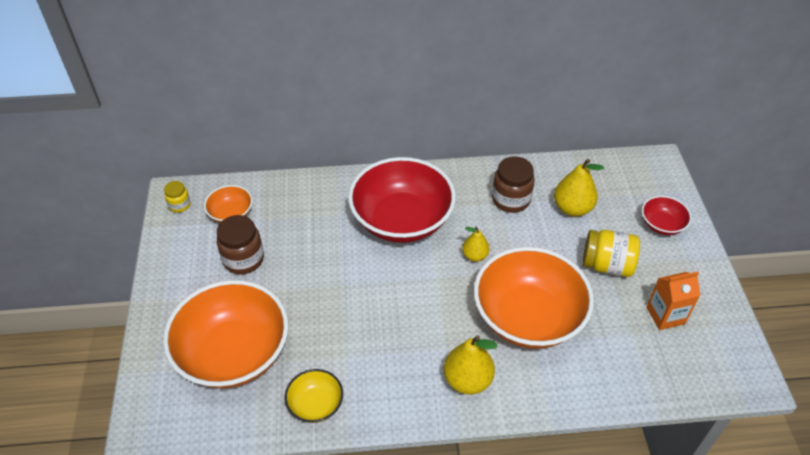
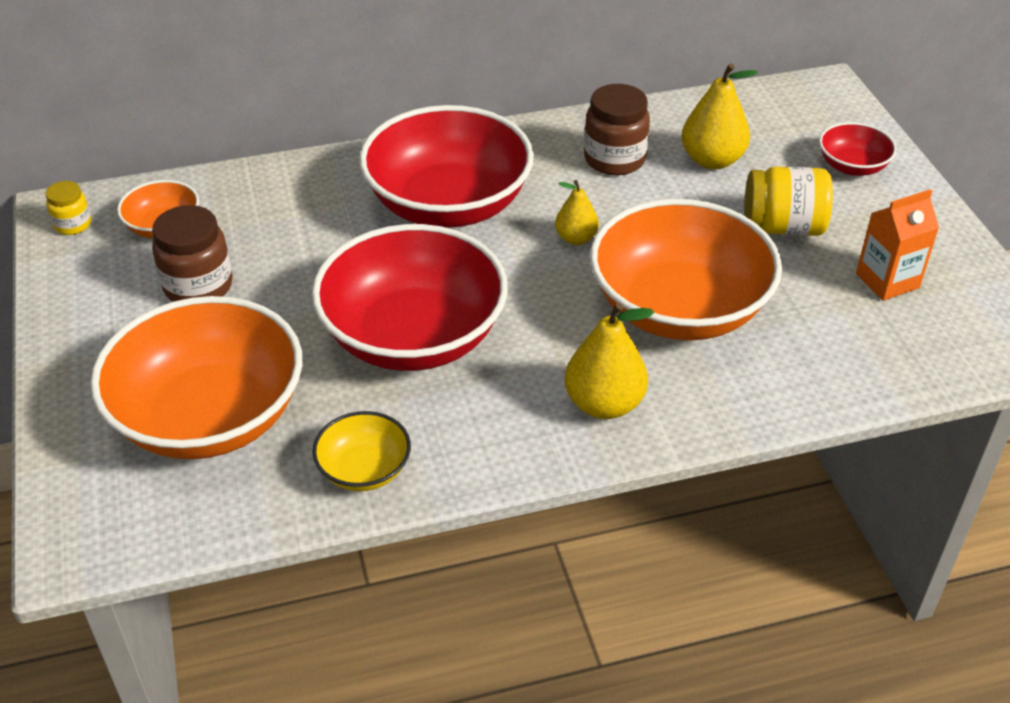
camera: 10 degrees left, 5 degrees down
(362, 313) = (413, 336): none -> red bowl

